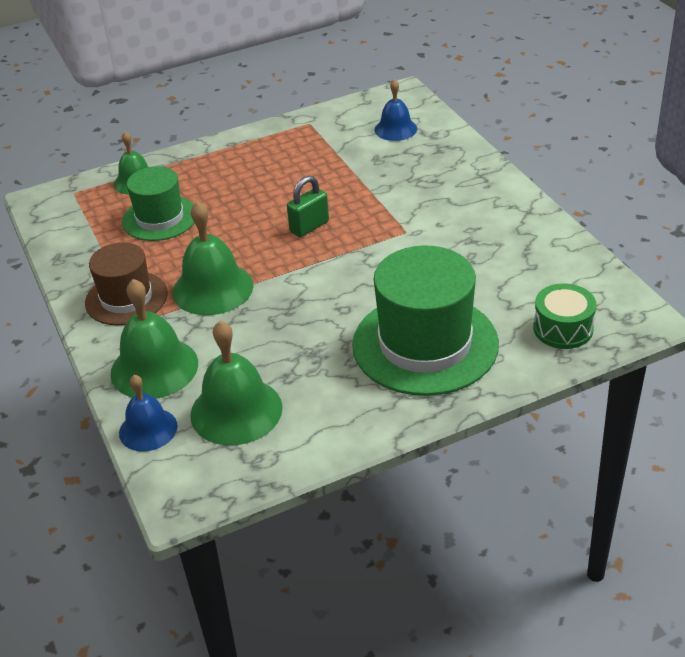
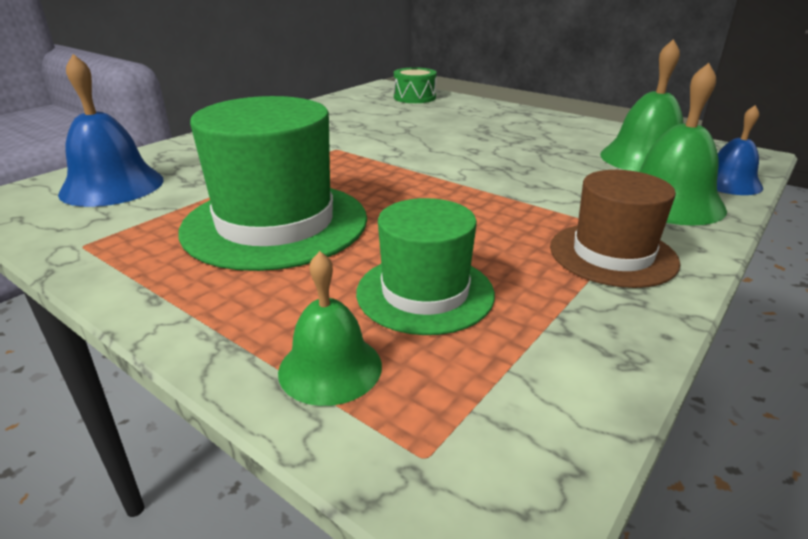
camera: 120 degrees left, 10 degrees down
(213, 288) = (522, 208): green bell -> none
(309, 227) = (361, 187): green padlock -> none
(395, 129) = (112, 186): blue bell -> blue bell, size x1.59
(425, 344) = (478, 122): green hat -> green hat (275, 223)

